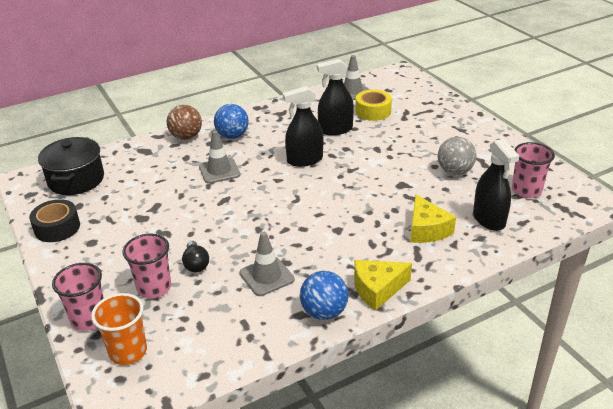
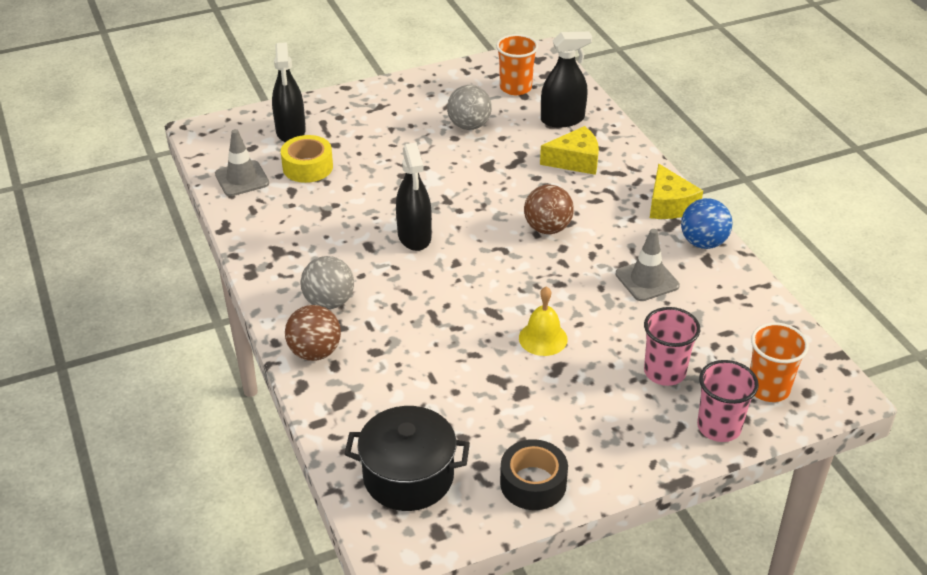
camera: 85 degrees left, 5 degrees up
(196, 224) = (543, 338): none -> yellow bell
(196, 264) = (622, 337): black light bulb -> none
(219, 171) = (421, 316): grey traffic cone -> none
(232, 136) = (329, 302): blue ball -> grey ball
(326, 219) = (547, 228): none -> brown ball
(335, 129) = (345, 204): black spray bottle -> black spray bottle (290, 131)
(526, 190) = (515, 88): pink cup -> orange cup

